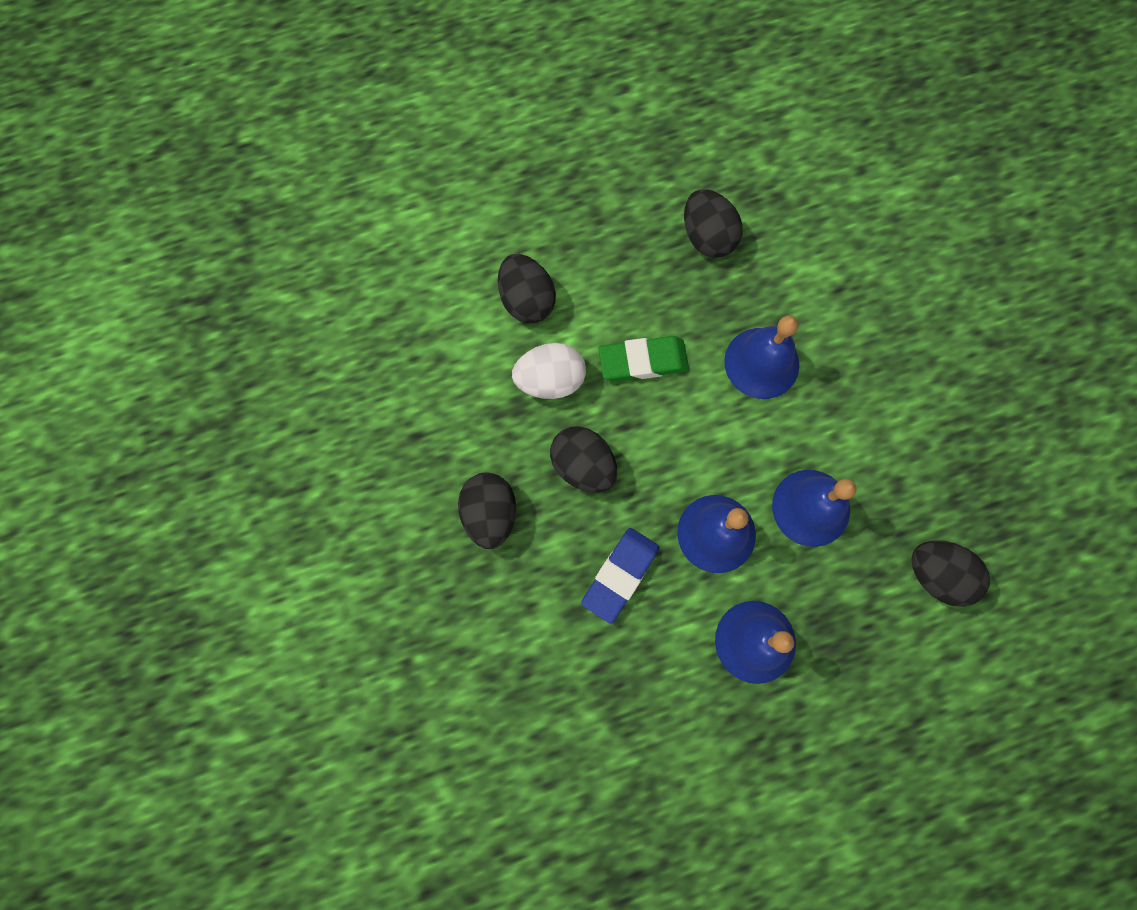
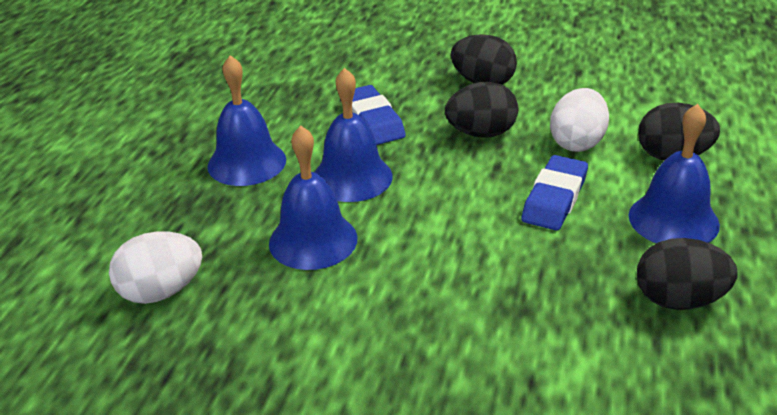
camera: 125 degrees right, 40 degrees down
(643, 361) = (554, 198): green eraser -> blue eraser
(761, 363) = (488, 274): blue bell -> blue bell (673, 220)
(936, 574) = (161, 292): black egg -> white egg

